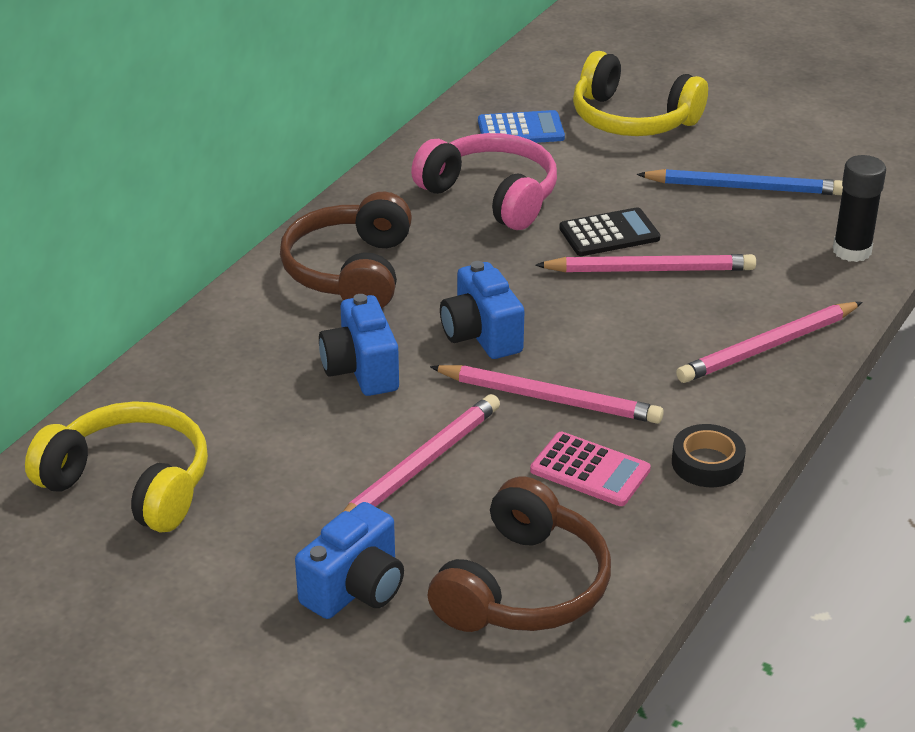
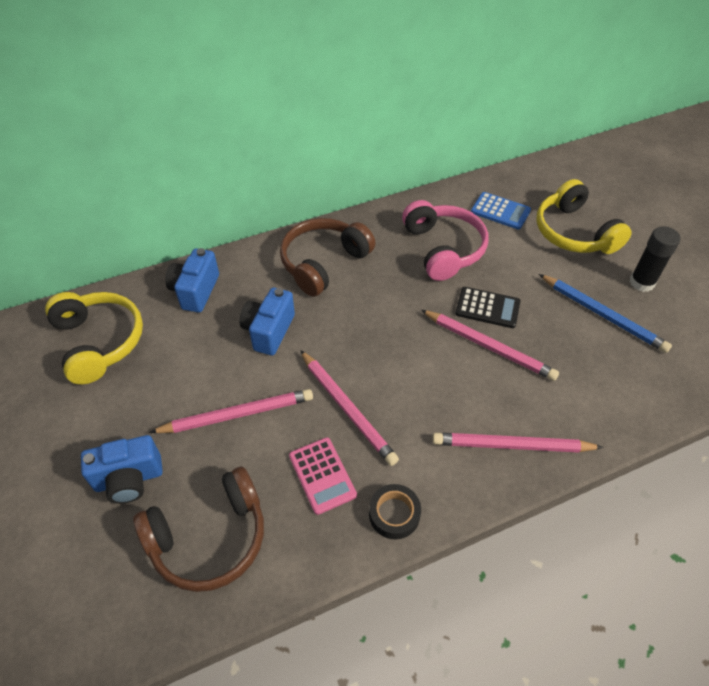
camera: 35 degrees right, 15 degrees up
(481, 335) = (351, 342): blue camera -> blue camera (195, 291)
(852, 251) = (634, 400): black glue stick -> black glue stick (641, 282)

